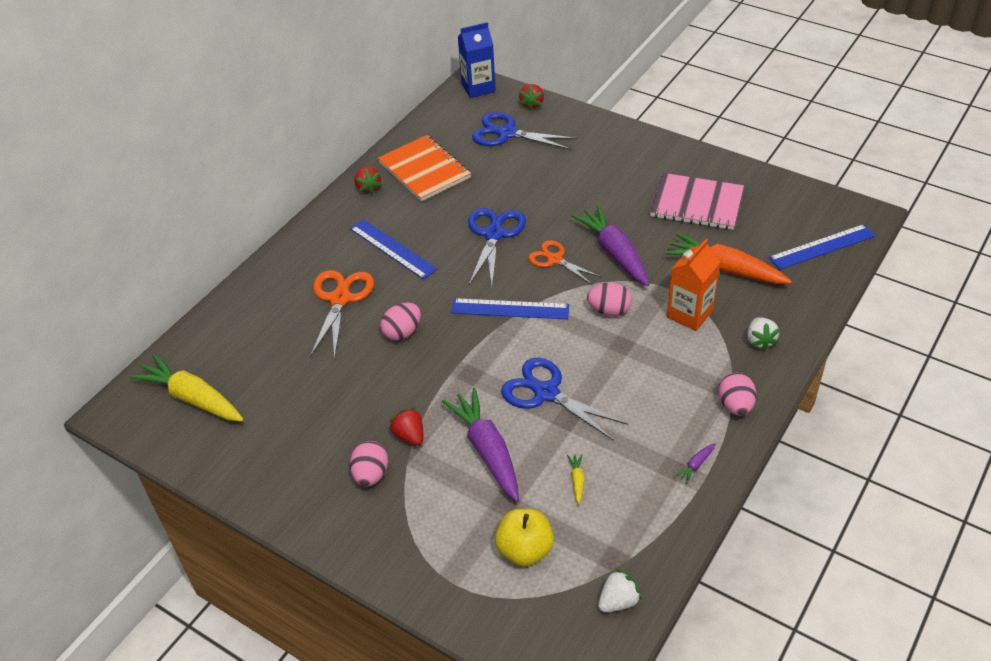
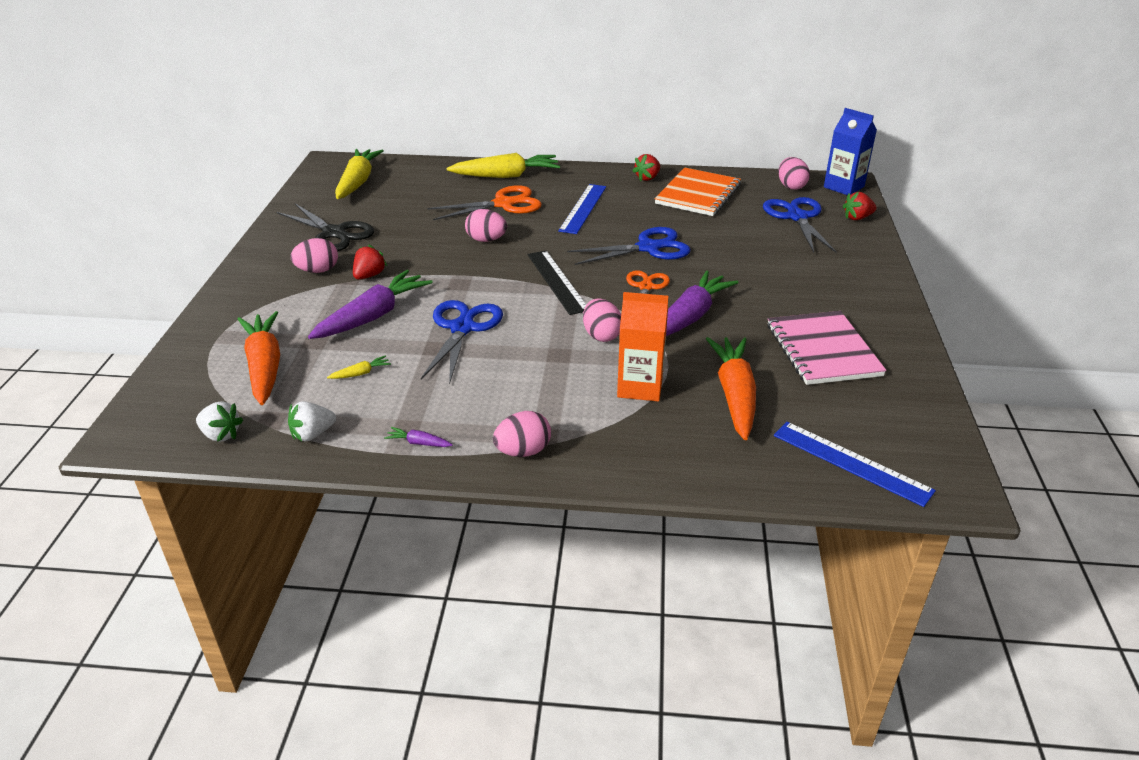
camera: 60 degrees right, 10 degrees down
(281, 278) = (506, 176): none -> yellow carrot
(299, 445) = (334, 233): none -> black scissors
(454, 114) = (791, 186): none -> pink egg
(510, 309) = (557, 281): blue ruler -> black ruler
(525, 550) = (264, 366): yellow apple -> orange carrot
(760, 340) = (639, 447): white strawberry -> white strawberry (312, 434)

